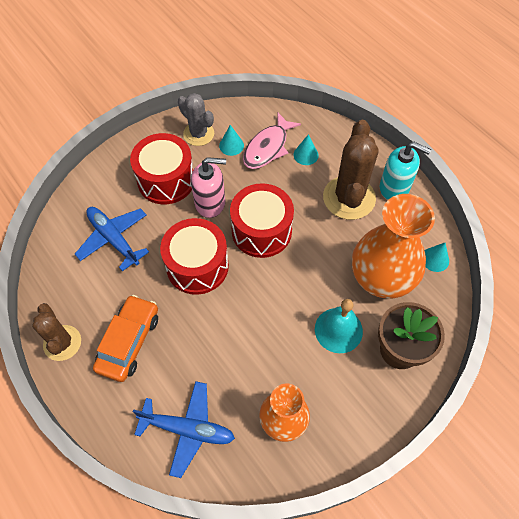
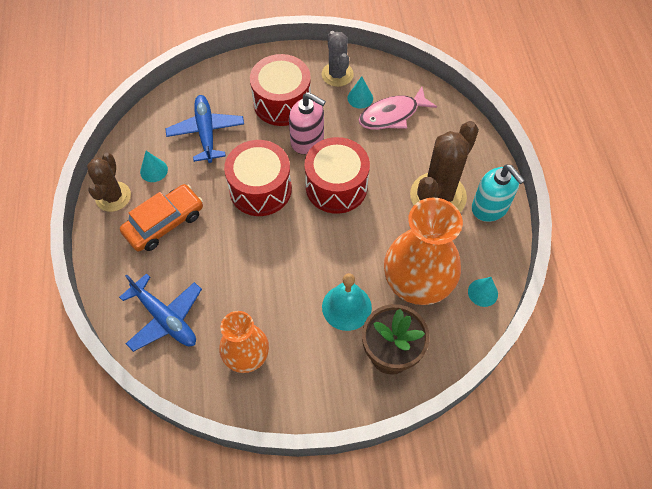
camera: 30 degrees right, 0 degrees up
(306, 155) = (423, 138): turquoise cone -> turquoise cone (154, 170)

